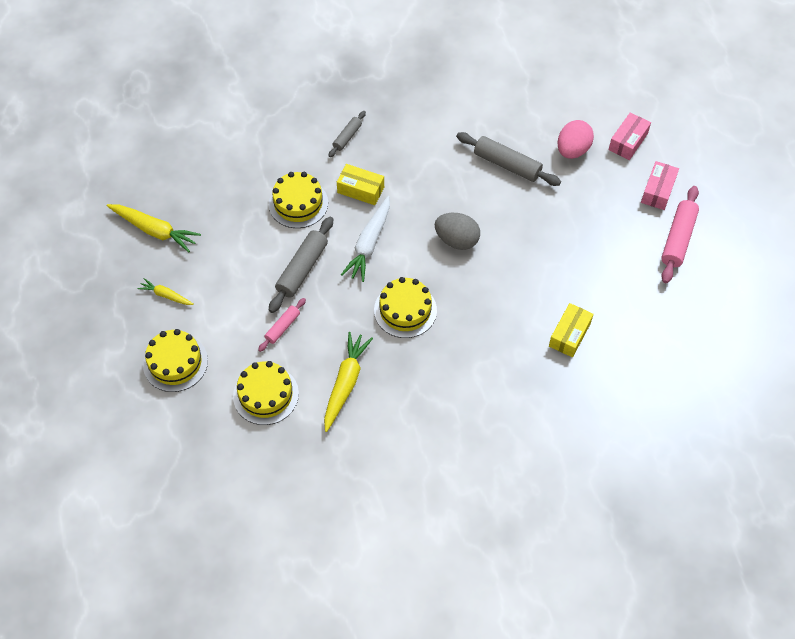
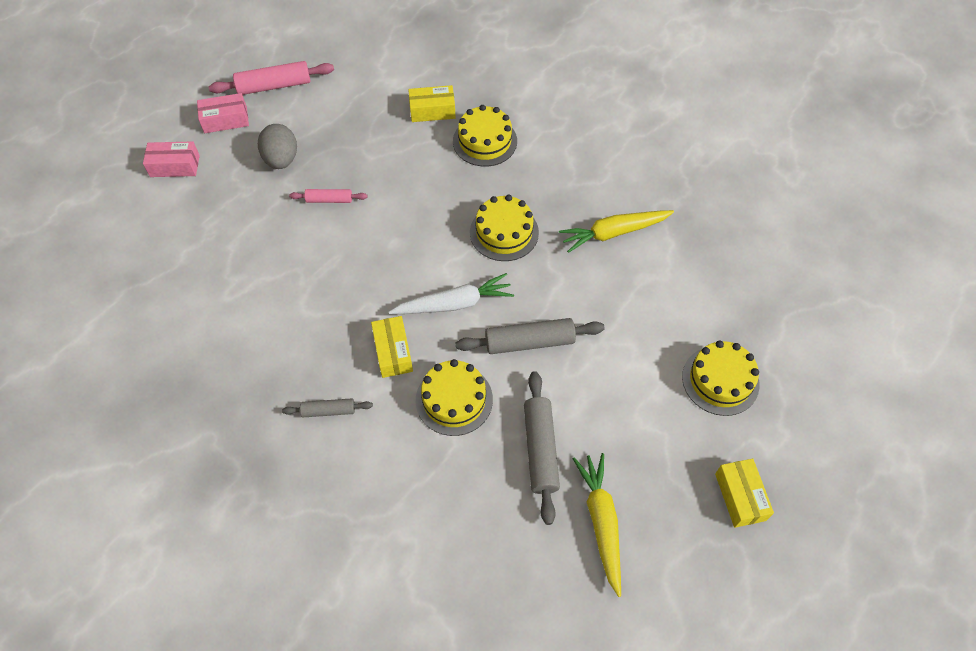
camera: 125 degrees left, 0 degrees up
(98, 313) = (740, 497): none -> yellow box
(166, 295) = (663, 446): yellow carrot -> none
(266, 395) = (679, 284): yellow cake -> yellow cake (485, 141)
(282, 327) = (604, 316): pink rolling pin -> pink rolling pin (329, 200)
(456, 240) = (395, 236): grey egg -> grey egg (281, 159)
(507, 164) = (269, 244): grey rolling pin -> grey rolling pin (540, 450)
(572, 150) = (214, 202): pink egg -> none

